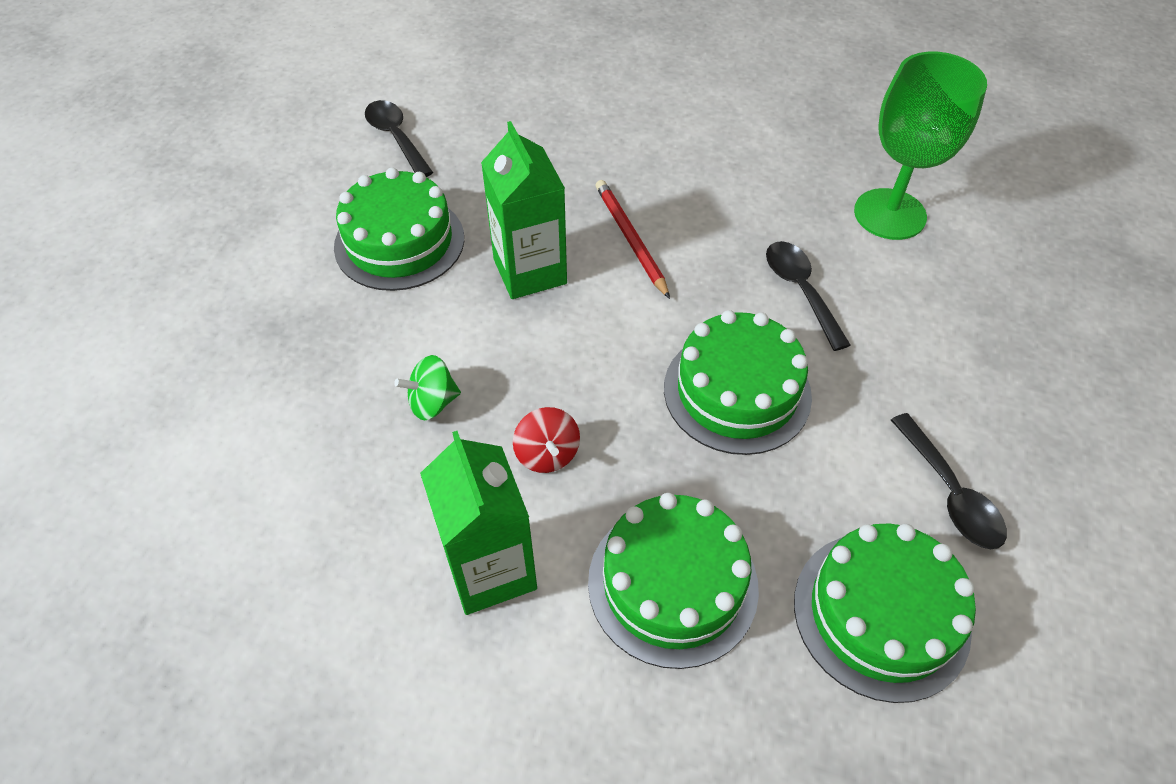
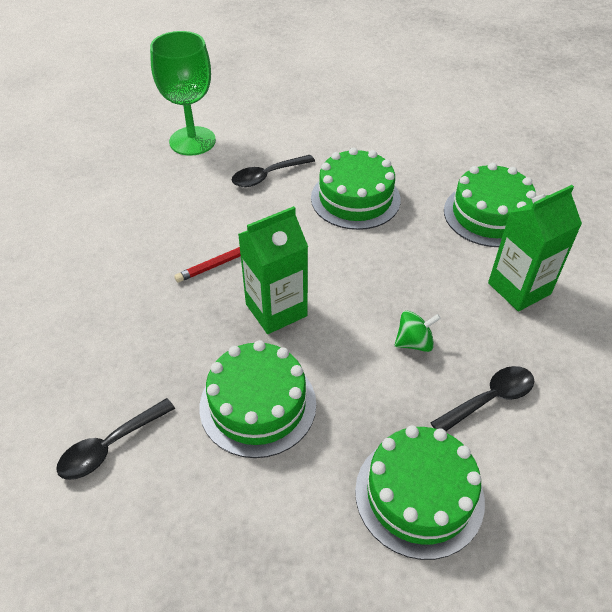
camera: 100 degrees left, 5 degrees down
(432, 402) = (414, 342): green spinning top -> green spinning top turned 75 degrees counterclockwise
(547, 454) = (431, 275): red spinning top -> none
(881, 614) = (470, 147): green cake -> green cake (419, 495)
(950, 493) = (394, 126): black spoon -> black spoon (489, 399)

